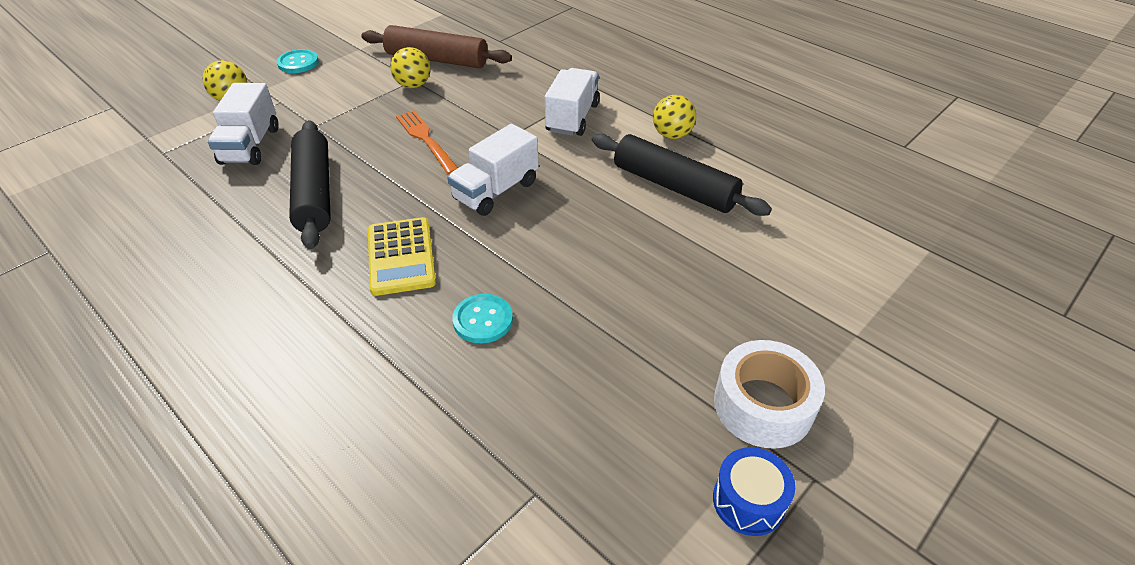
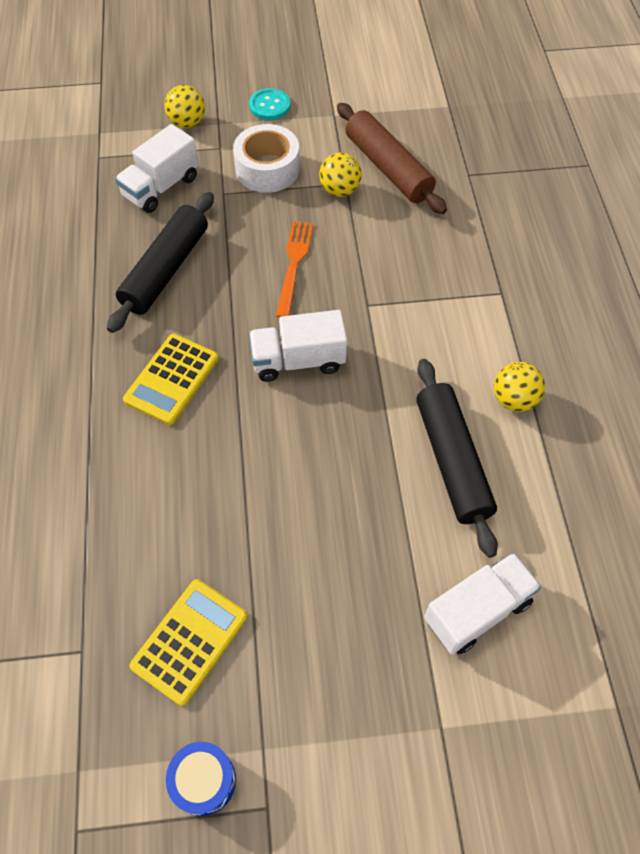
camera: 40 degrees right, 15 degrees up
(483, 320) = (175, 482): turquoise button -> none
(572, 118) = (441, 318): white truck -> white truck (477, 611)
(621, 415) = (190, 641): none -> yellow calculator
(763, 405) = (296, 720): white tape -> white tape (267, 169)

